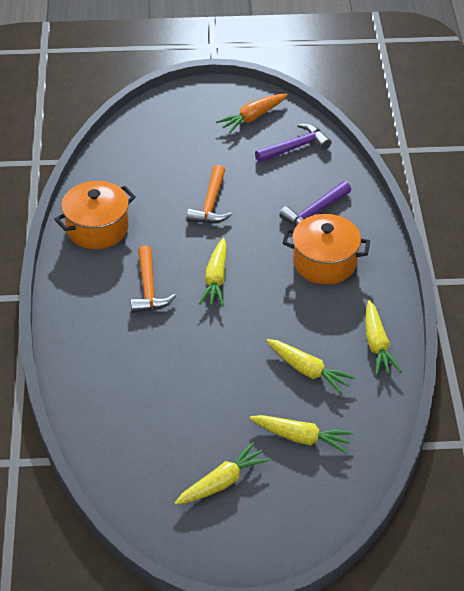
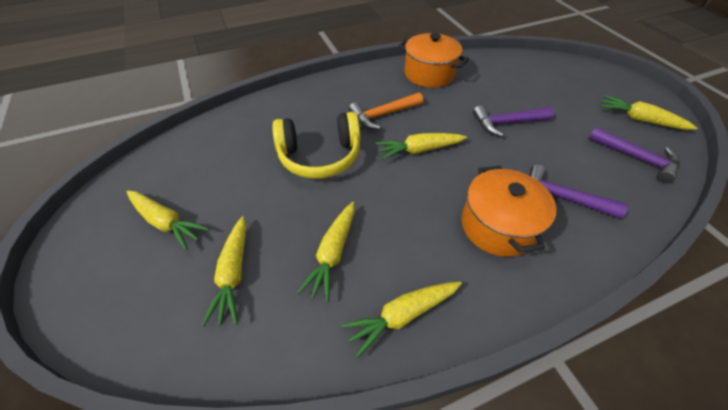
camera: 70 degrees right, 5 degrees up
(187, 354) = (320, 156): none -> yellow headphones
(211, 204) = (506, 123): orange hammer -> purple hammer
(252, 117) = (639, 119): orange carrot -> yellow carrot

